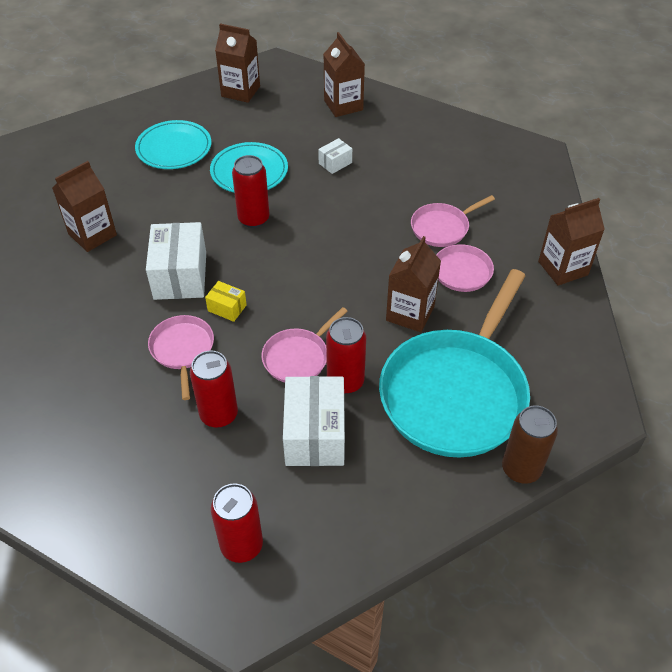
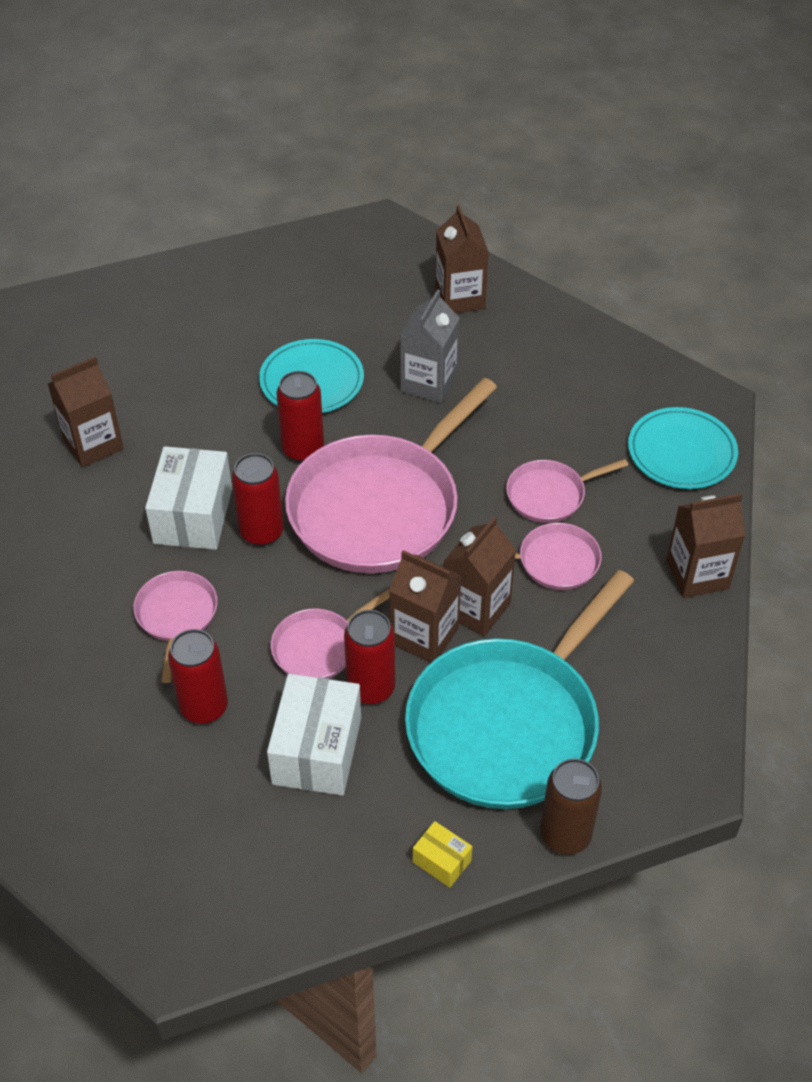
camera: 10 degrees right, 0 degrees up
(174, 148) = (220, 334): turquoise plate -> turquoise plate (681, 452)
(227, 308) = (243, 568): yellow box -> yellow box (442, 861)
(240, 91) = (325, 261): brown carton -> brown carton (424, 636)
(241, 545) = (198, 874): red can -> red can (261, 532)
(320, 252) = (379, 507): none -> pink pan
(335, 163) = (428, 383): white box -> grey carton

